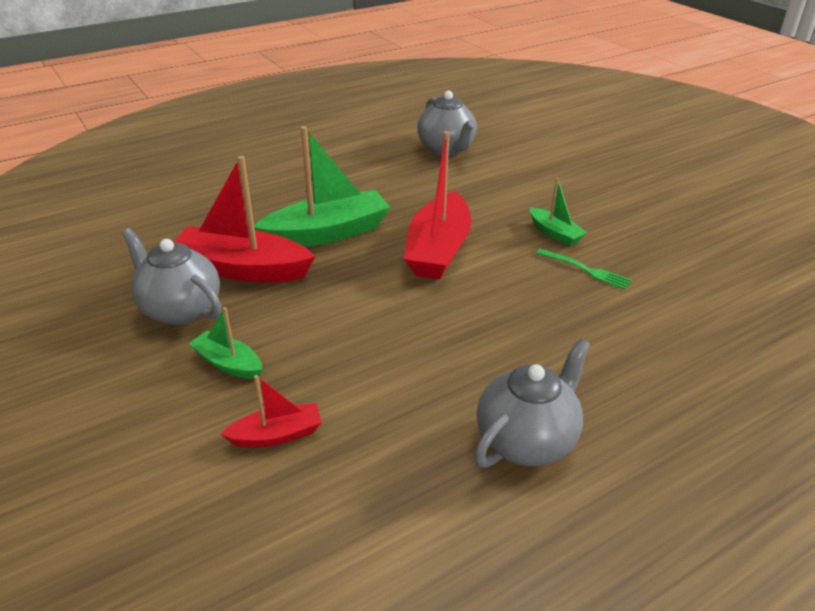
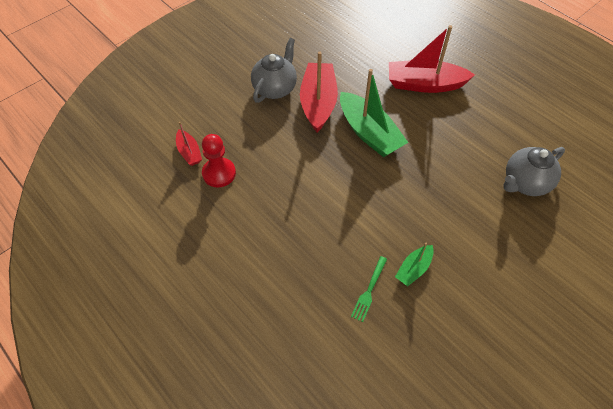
camera: 80 degrees right, 20 degrees up
(228, 364) = (236, 120): green boat -> none
(345, 396) = (219, 173): none -> red pawn
(438, 250) = (368, 196): red boat -> red boat (425, 84)
(527, 441) = (195, 259): grey teapot -> none

